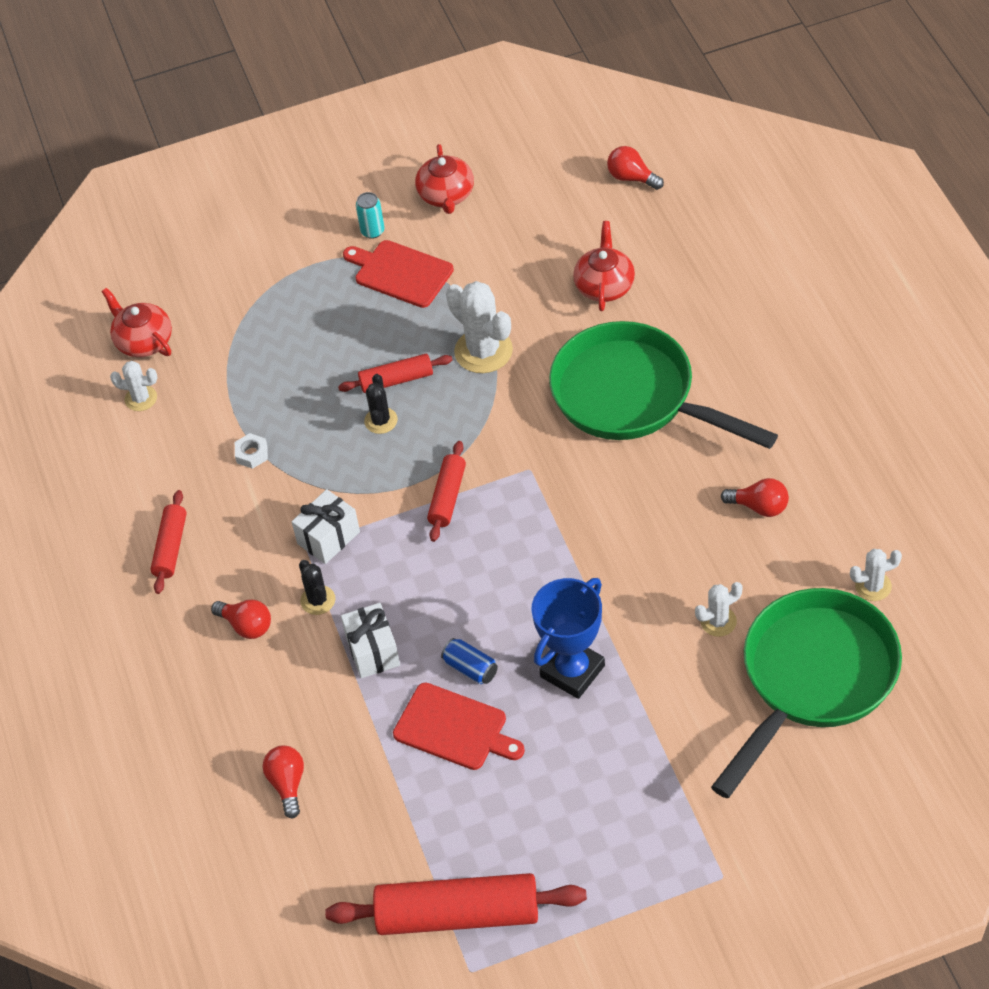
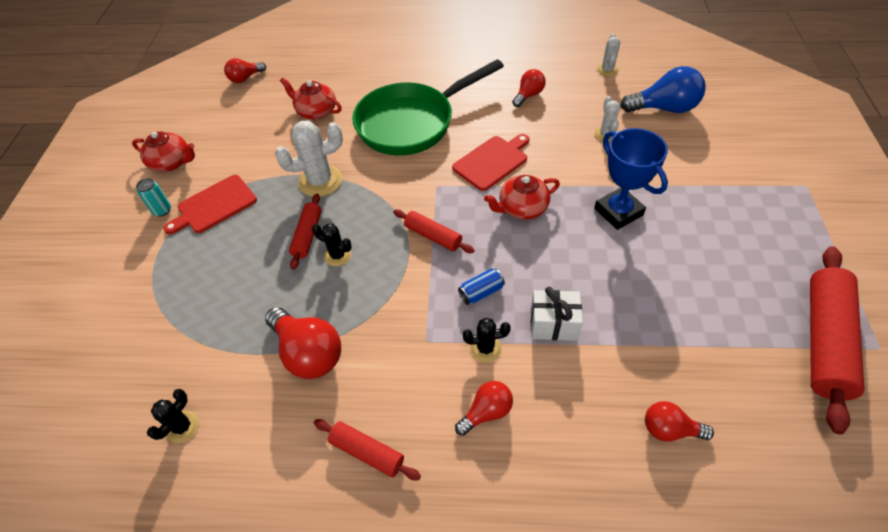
camera: 70 degrees left, 0 degrees up
(141, 398) = (182, 427): white cactus -> black cactus
(143, 341) = (121, 404): red teapot -> red teapot (522, 208)
(252, 454) = (308, 353): white nut -> red light bulb
(328, 538) = (427, 322): white gift -> none
(454, 728) = (646, 292): red cutting board -> red cutting board (492, 161)
(470, 668) = (594, 267): blue can -> blue can (481, 292)
(813, 679) = (664, 108): green pan -> blue light bulb

